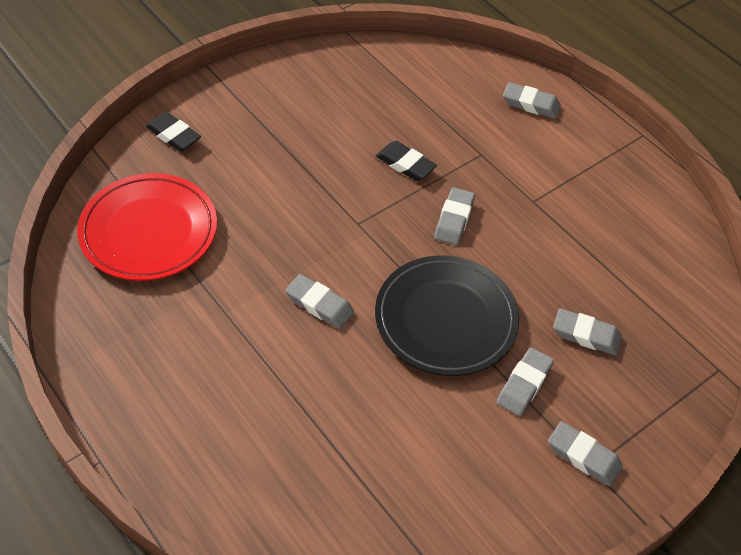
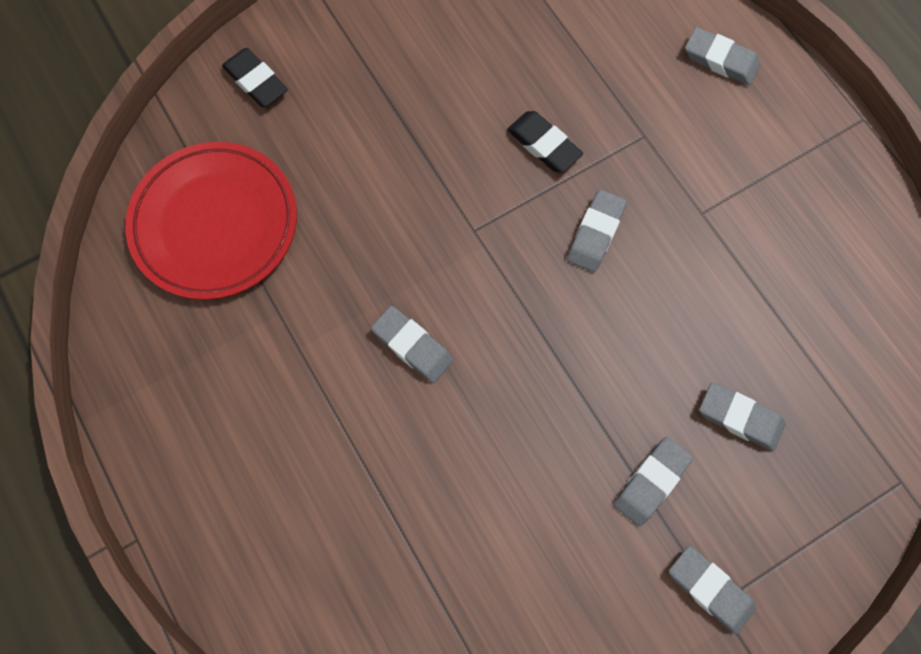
camera: 10 degrees right, 20 degrees up
(445, 319) = (566, 380): black plate -> none

